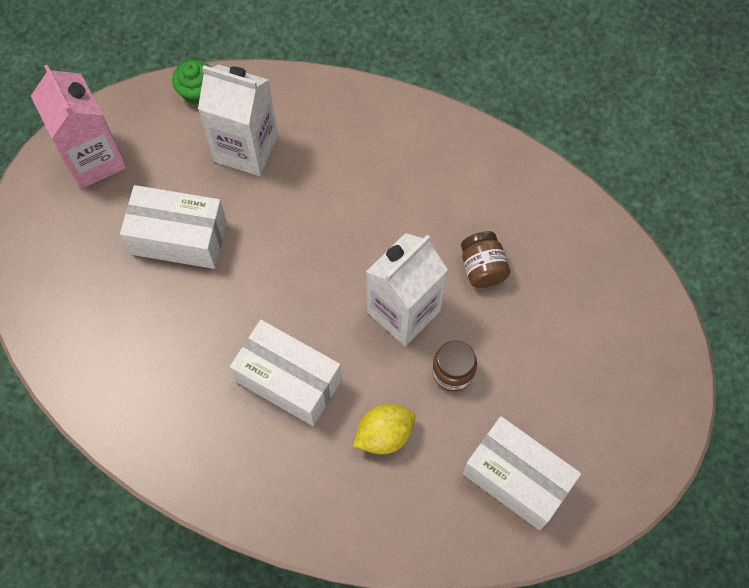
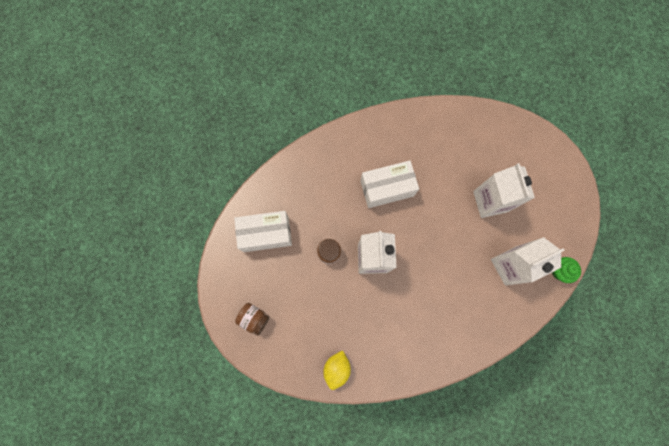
camera: 135 degrees right, 10 degrees up
(94, 159) = (561, 199): pink carton -> none
(179, 238) = (490, 201): white box -> white carton
(384, 434) = (331, 203): yellow lemon -> yellow lemon (337, 368)
(482, 268) = (360, 309): brown jar -> brown jar (254, 318)

